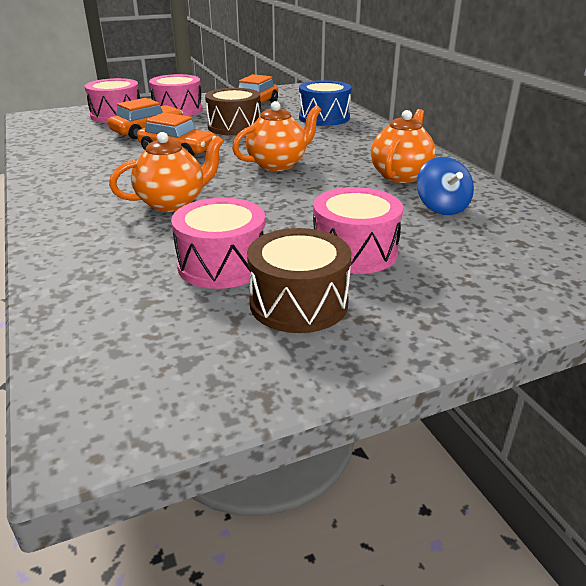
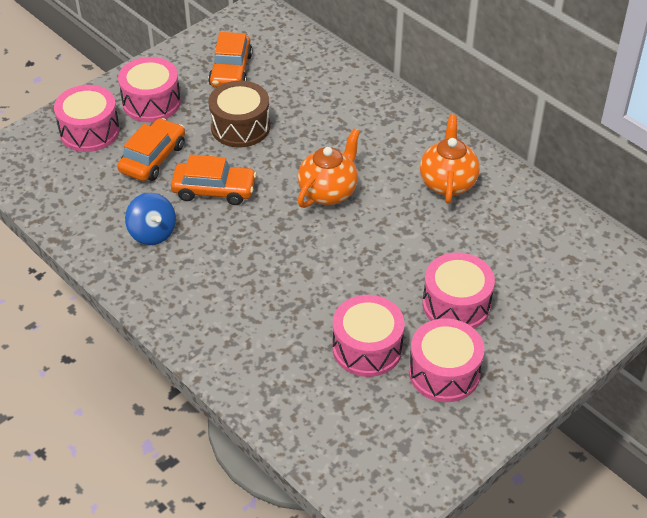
camera: 20 degrees left, 15 degrees up
(173, 203) = (274, 280): orange teapot -> none
(298, 303) = (444, 372): brown drum -> pink drum
(324, 118) = (324, 83): blue drum -> none
(441, 207) = (499, 226): blue spinning top -> blue spinning top (152, 232)

